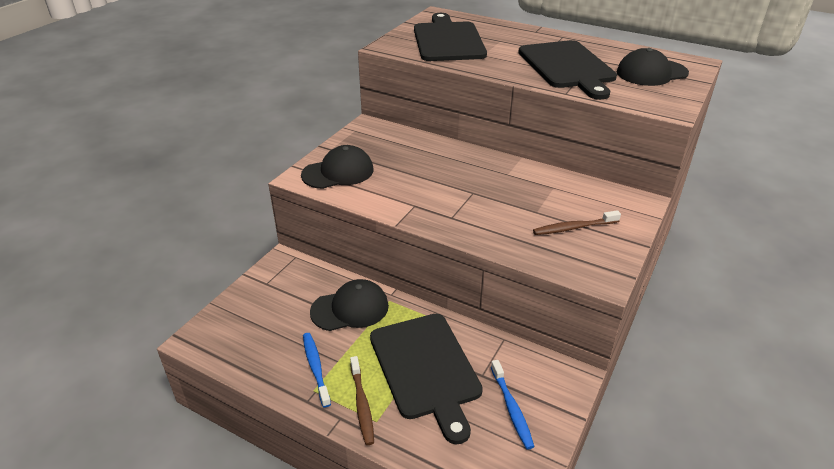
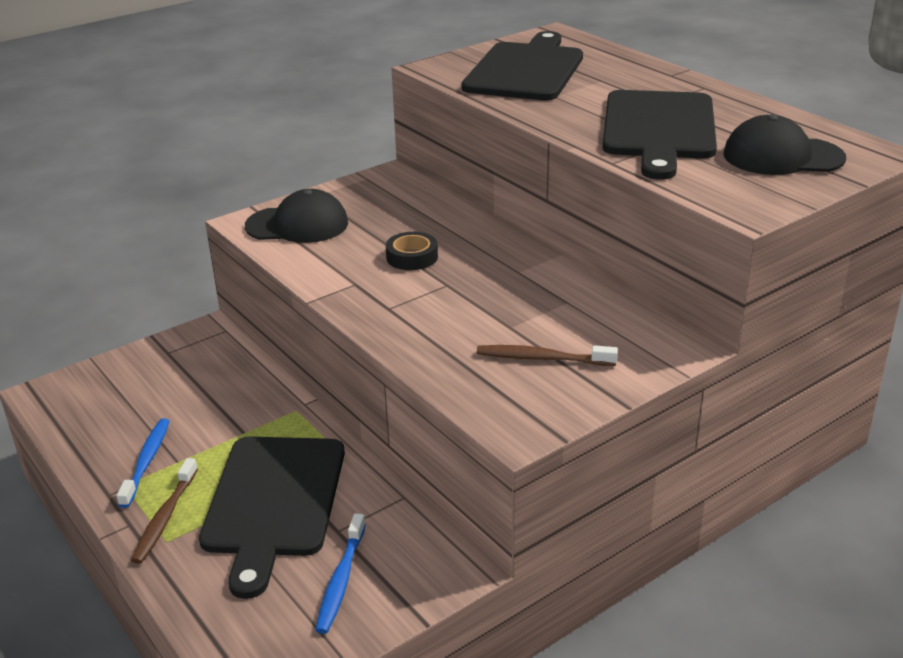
camera: 25 degrees right, 5 degrees down
(350, 309) = (240, 407): black cap -> none
(434, 179) = (412, 257): none -> black tape

